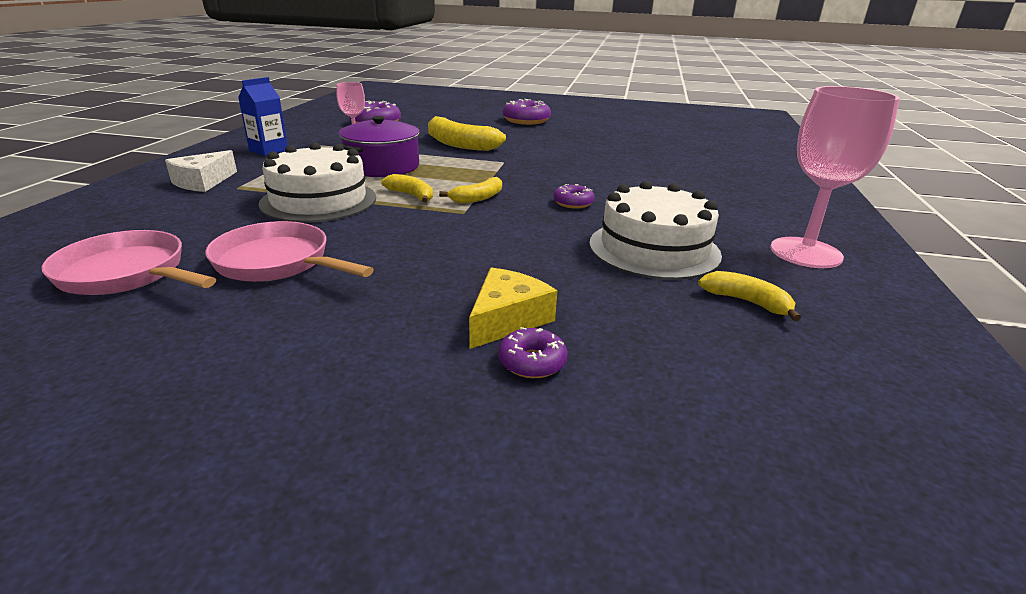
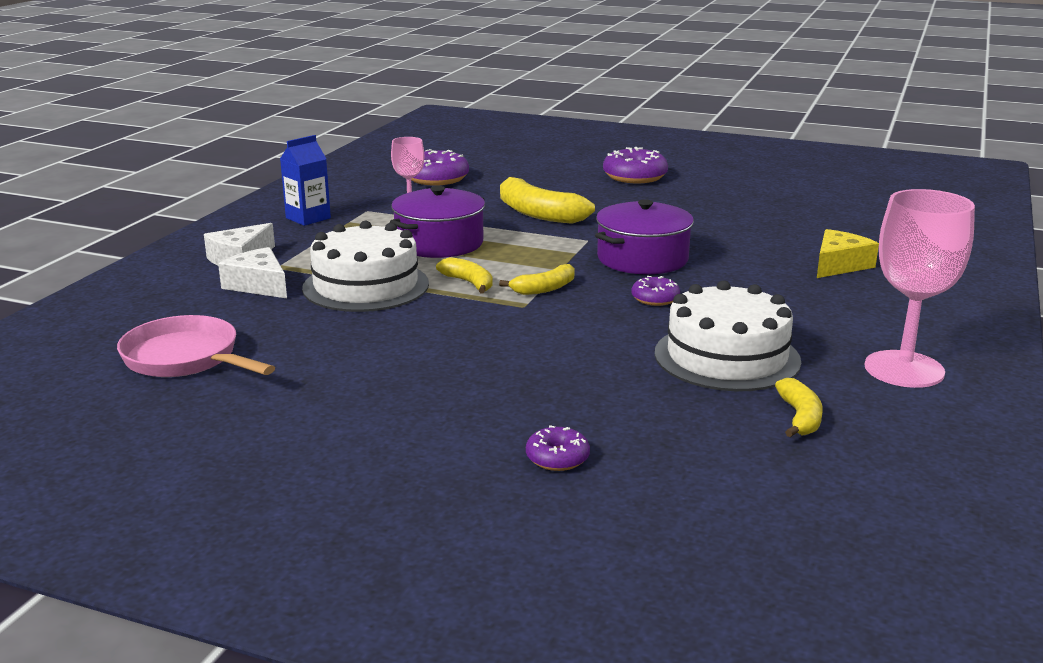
camera: 10 degrees right, 5 degrees down
(217, 203) = (258, 285): none -> white cheese
(278, 263) = (325, 354): pink pan -> none
(507, 319) = (544, 420): yellow cheese -> yellow cheese (839, 265)
(552, 174) = (642, 259): none -> purple pot
(746, 302) = (800, 417): yellow banana -> yellow banana turned 45 degrees clockwise

